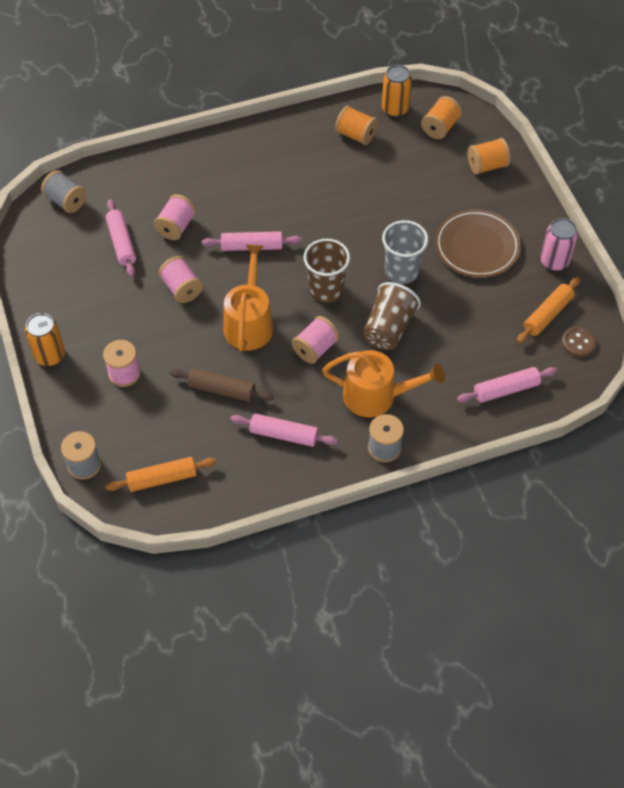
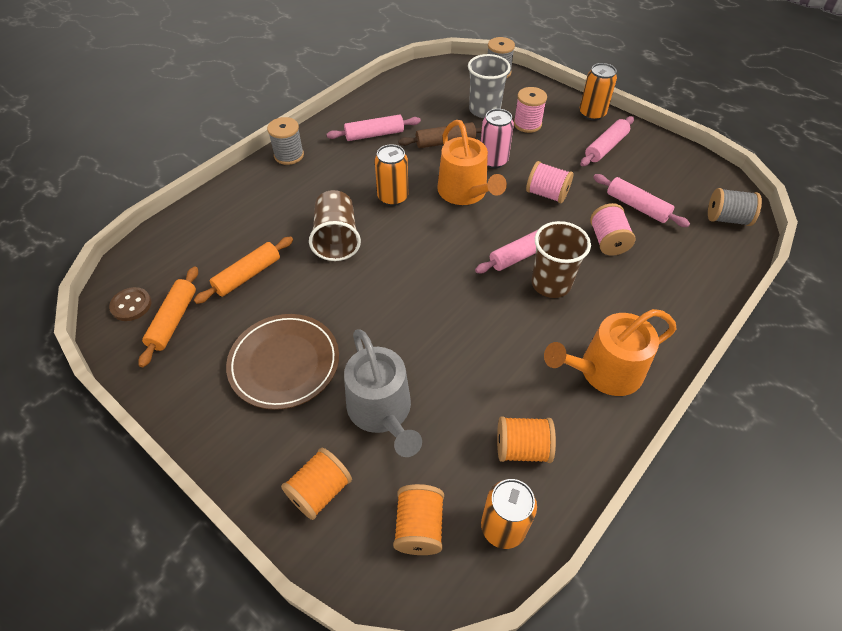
camera: 150 degrees right, 5 degrees down
(162, 478) = (440, 84): orange rolling pin -> orange rolling pin (248, 275)
(315, 348) = (393, 197): pink spool -> orange can
(326, 289) = (419, 247): brown cup -> brown cup (551, 283)
(376, 396) = (316, 185): orange watering can -> orange watering can (604, 371)
(401, 271) = (355, 297): grey cup -> grey cup (484, 110)
(427, 189) = (382, 411): none -> grey watering can
(506, 389) = (197, 234): pink rolling pin -> pink rolling pin (606, 147)
(554, 261) = (181, 388): pink can -> pink can (493, 160)

